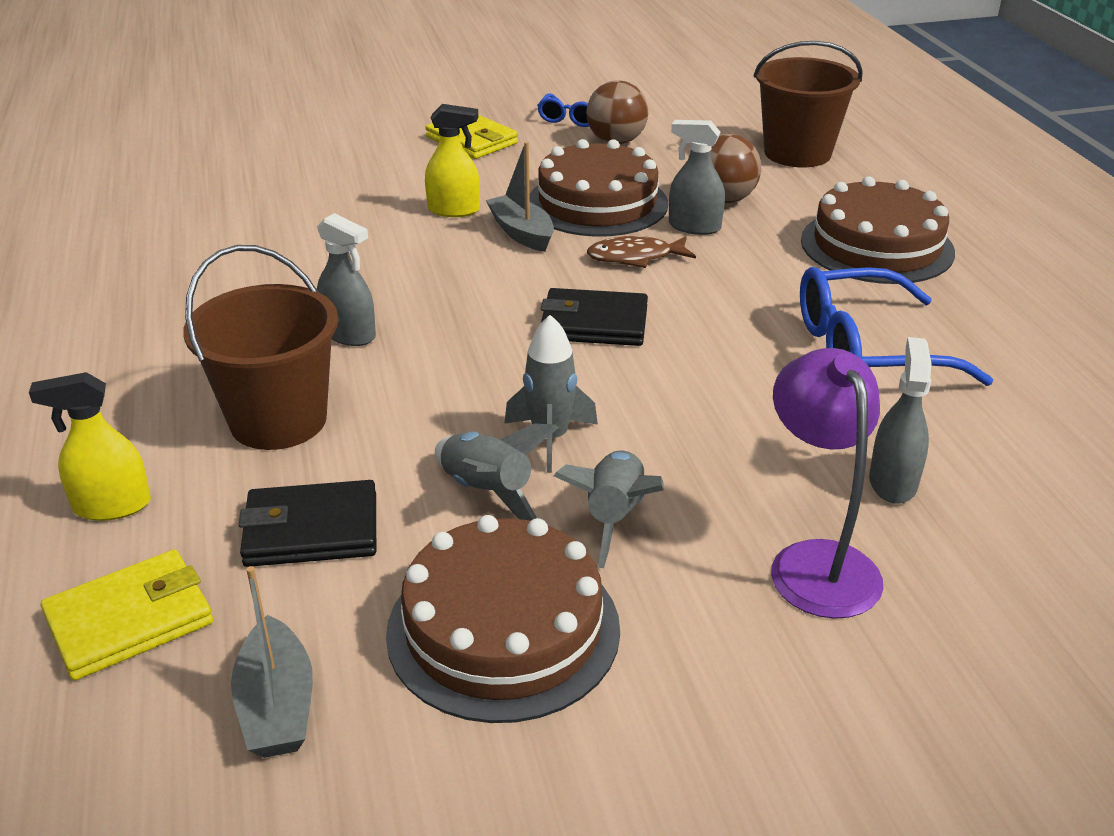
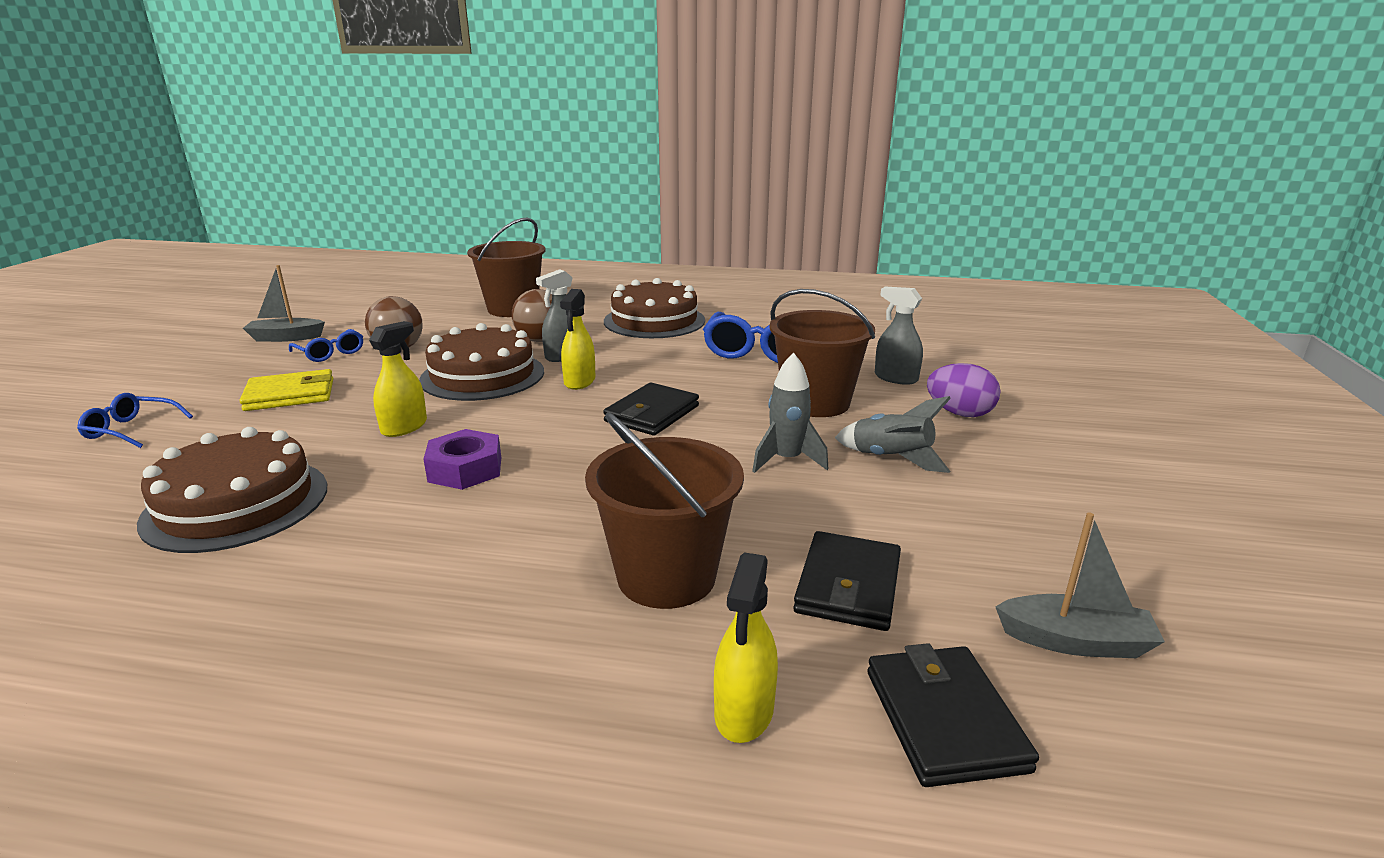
camera: 65 degrees left, 10 degrees down
(129, 620) = (944, 720): yellow wallet -> black wallet
(349, 334) = (555, 514): grey spray bottle -> none
(365, 115) = (131, 429): none -> blue glasses
(398, 266) = (465, 469): none -> purple nut
(487, 492) = (838, 497): grey rocket -> none
(503, 629) = (999, 523): brown cake -> brown cake (236, 503)
(522, 233) = (486, 410): grey boat -> grey boat (286, 338)
(635, 257) = (579, 381): brown fish -> yellow spray bottle
(732, 428) = (816, 403): none -> brown bucket
(816, 562) = (959, 413): purple lamp -> purple egg

